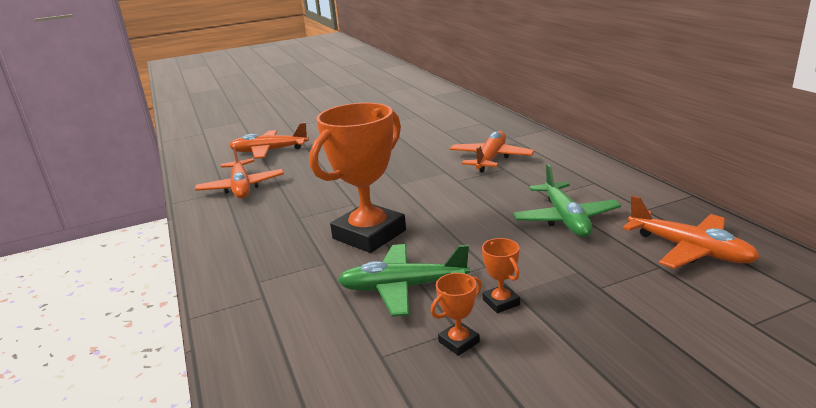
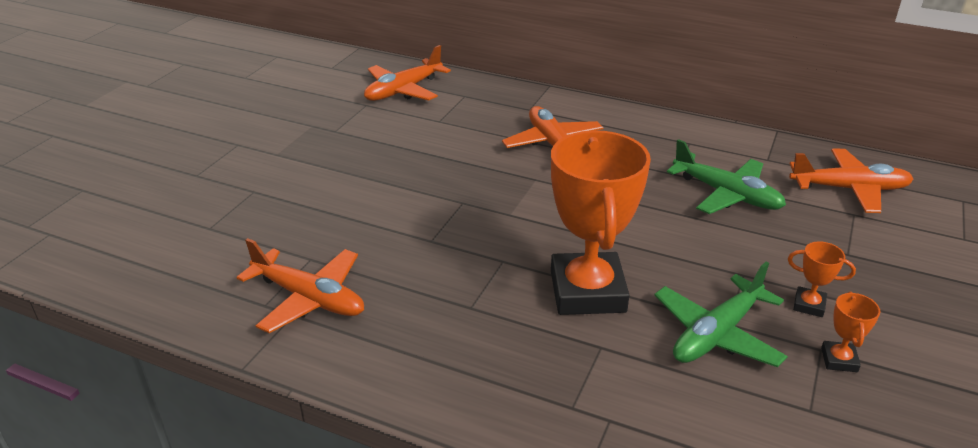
camera: 45 degrees left, 10 degrees up
(269, 151) = (241, 227): orange plane -> orange plane (403, 90)

